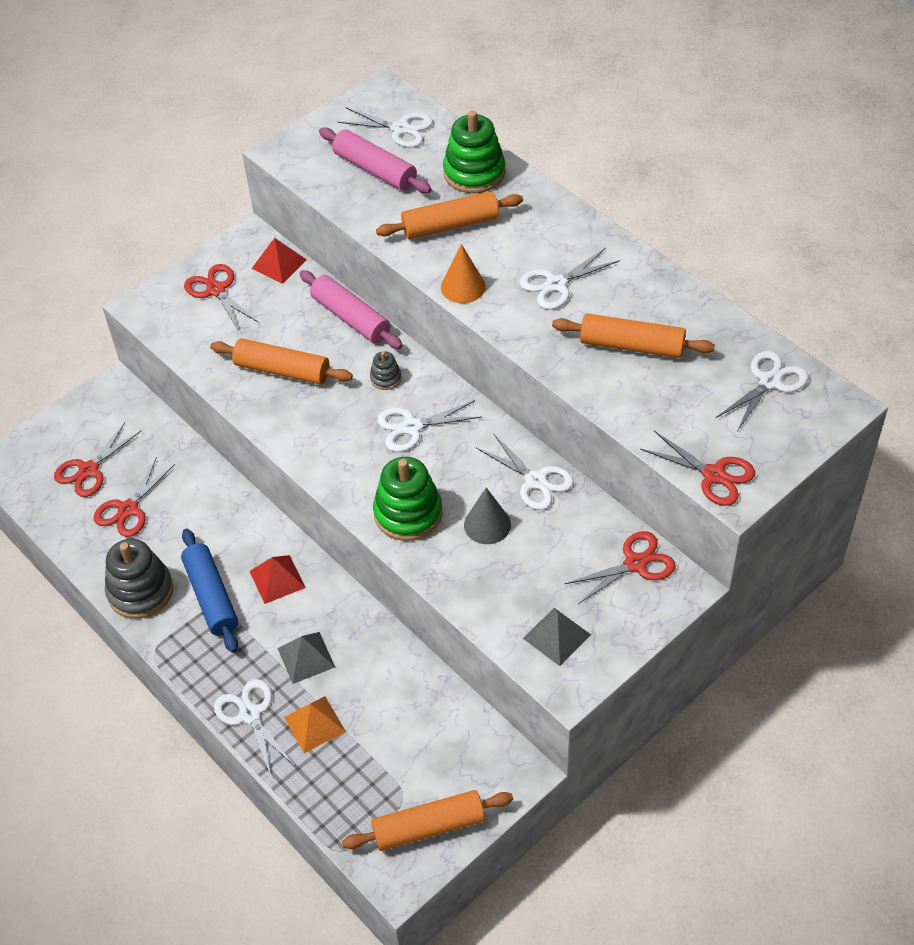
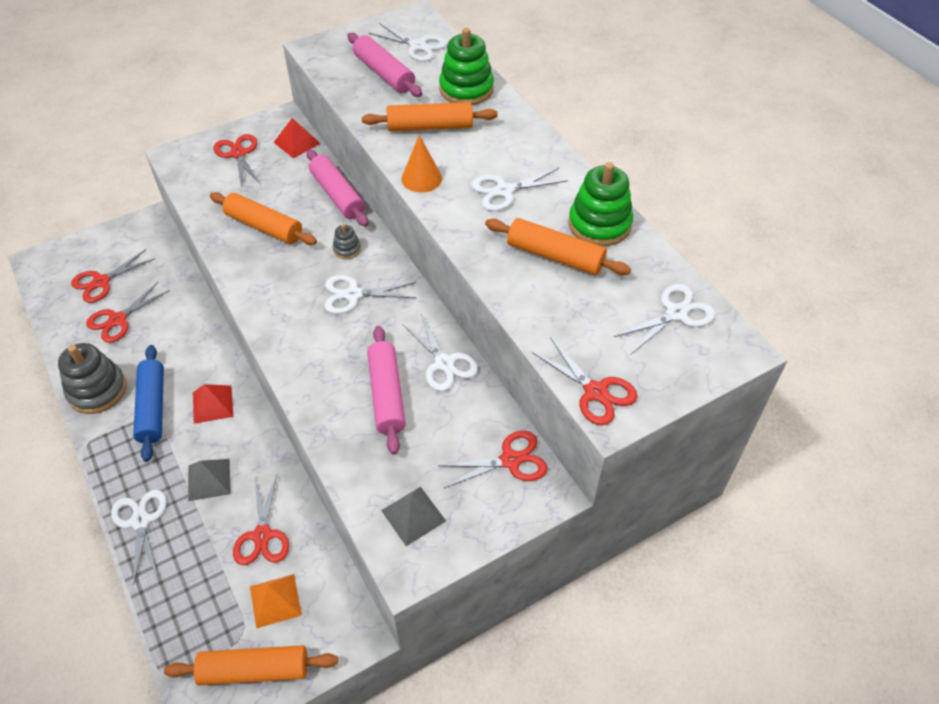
camera: 10 degrees right, 0 degrees up
(314, 724) = (192, 543): orange pyramid -> orange pyramid (275, 600)
(386, 700) = (262, 535): none -> red scissors
(408, 513) = (321, 369): green stacking toy -> green stacking toy (599, 224)
(487, 525) = (387, 395): grey cone -> pink rolling pin

